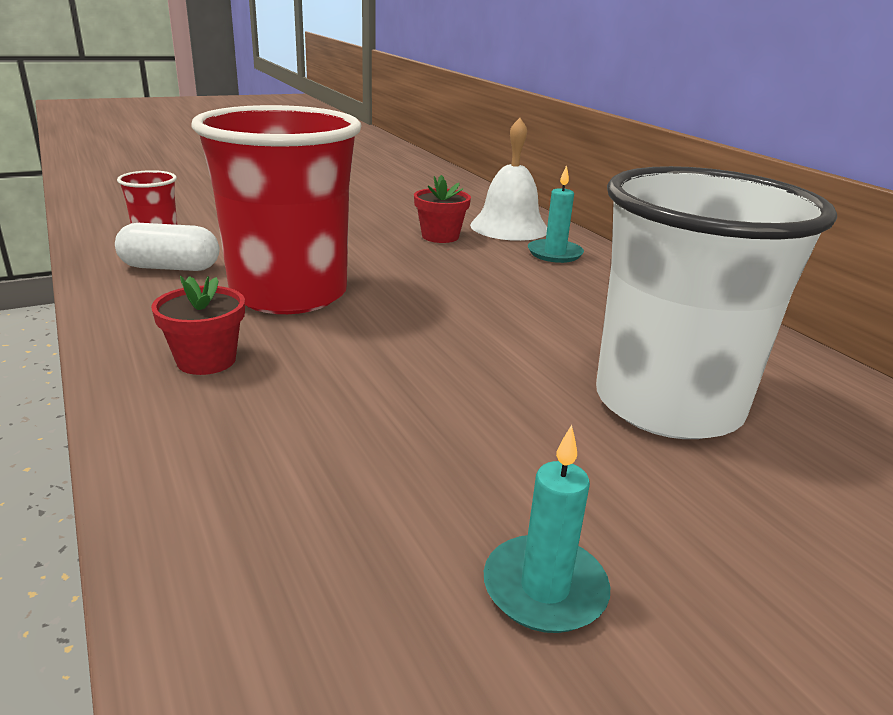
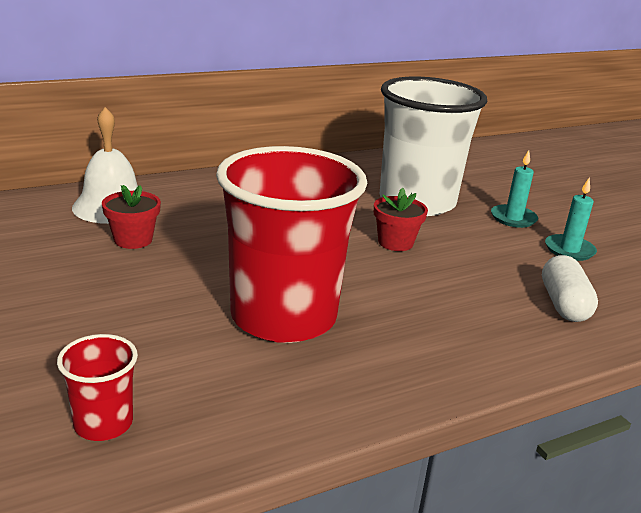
camera: 90 degrees left, 0 degrees up
(170, 268) = (215, 395): white capsule -> white capsule (564, 304)
(206, 360) = (417, 348): red flower pot -> red flower pot (395, 242)
(554, 253) = (187, 197): turquoise candle -> turquoise candle (513, 218)

